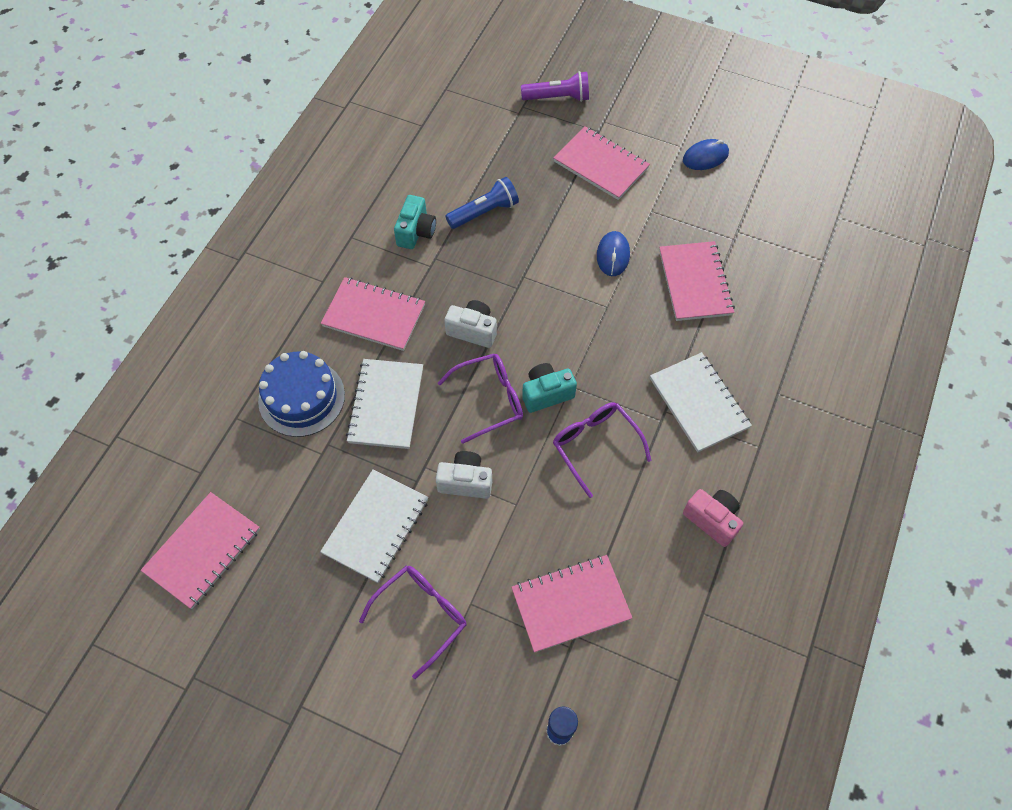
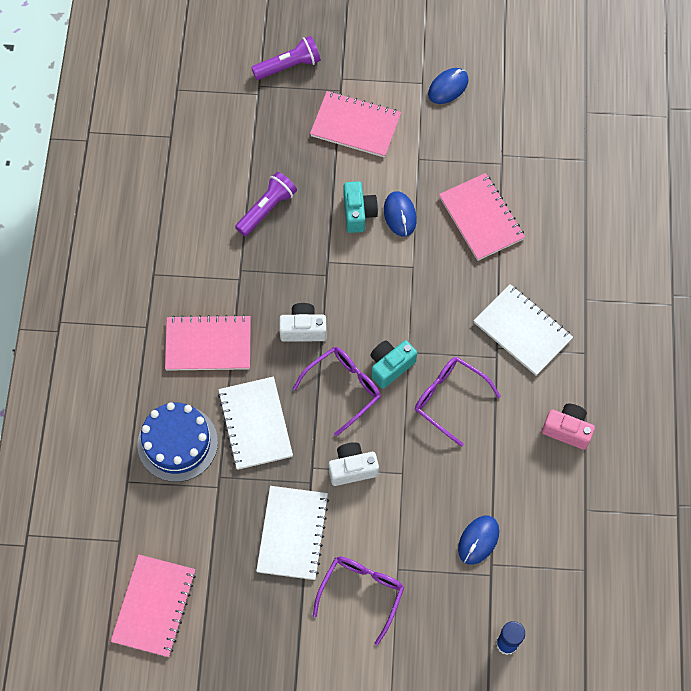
camera: 20 degrees left, 5 degrees up
(416, 232) = (212, 249): turquoise camera -> turquoise camera (358, 213)
(484, 212) = (267, 209): blue flashlight -> purple flashlight
(570, 604) = (478, 540): pink notebook -> blue mouse

